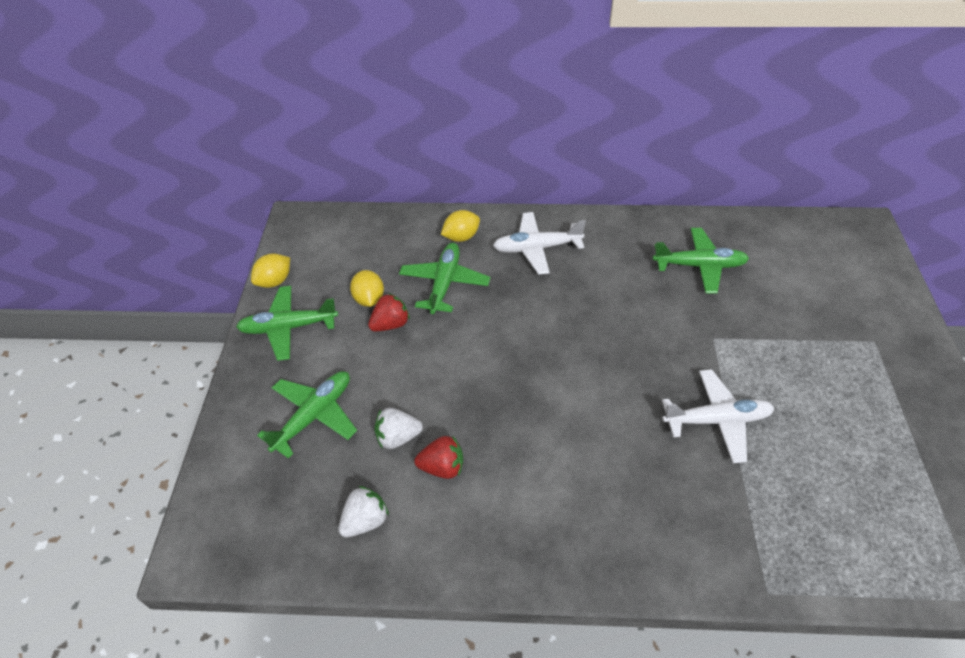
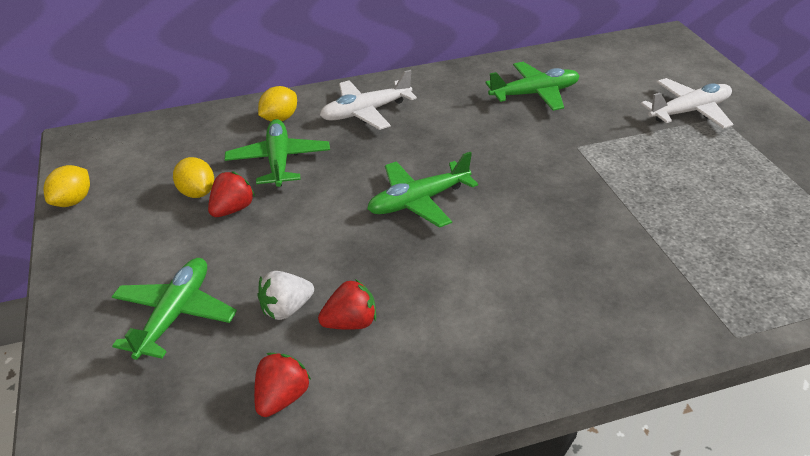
camera: 20 degrees left, 10 degrees down
(288, 327) = (108, 240): green plane -> green plane (418, 201)
(365, 520) = (282, 398): white strawberry -> red strawberry
(717, 420) = (615, 210): white plane -> white plane (689, 111)

